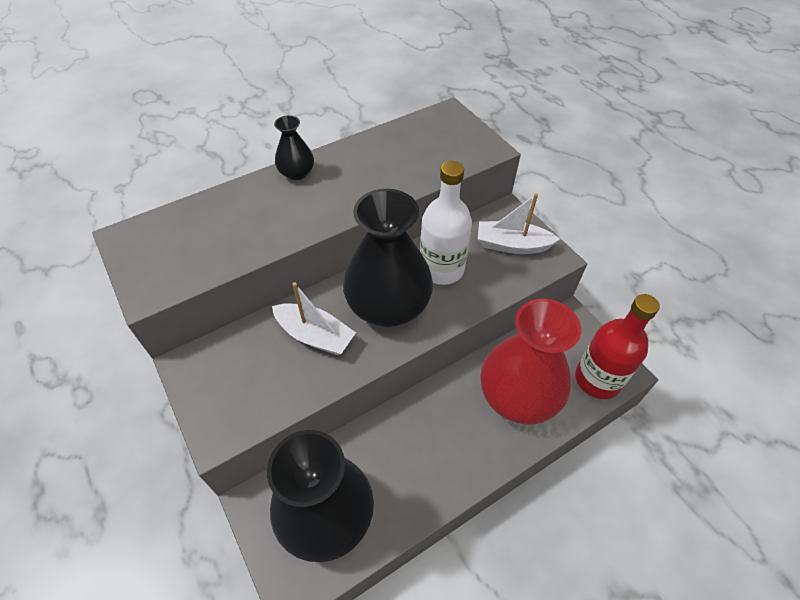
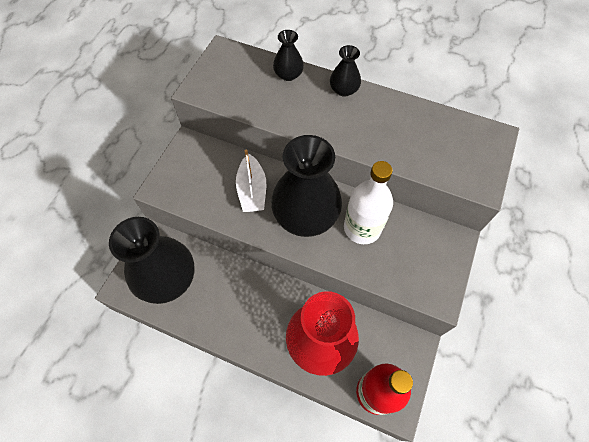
camera: 55 degrees right, 10 degrees up
(228, 202) = (288, 74): none -> black vase
(512, 245) = (425, 261): white boat -> none

